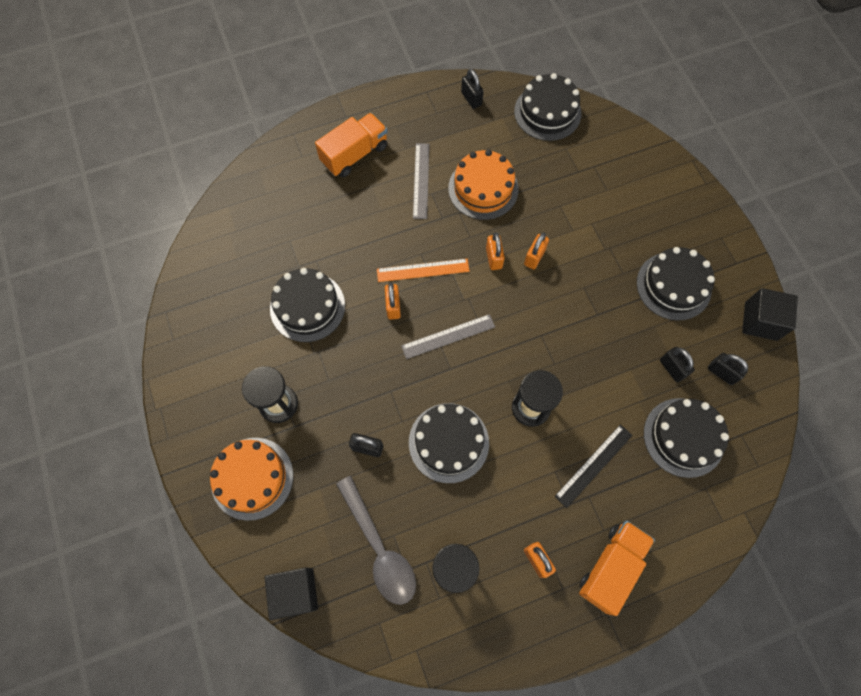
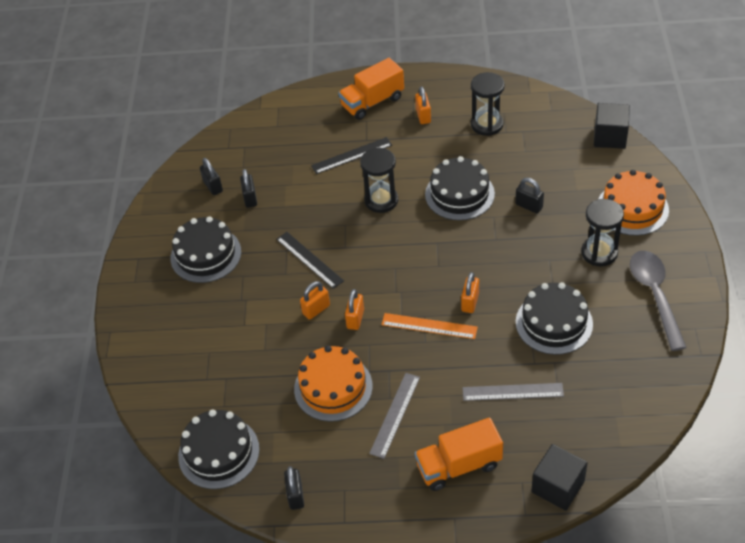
camera: 155 degrees left, 20 degrees down
(379, 548) = (538, 146): grey spoon -> grey spoon (655, 295)
(448, 336) = (428, 266): grey ruler -> grey ruler (512, 392)
(569, 310) = (309, 260): none -> black ruler
(683, 437) = (272, 156): black cake -> none
(760, 321) = (154, 212): black cube -> black cube (558, 486)

